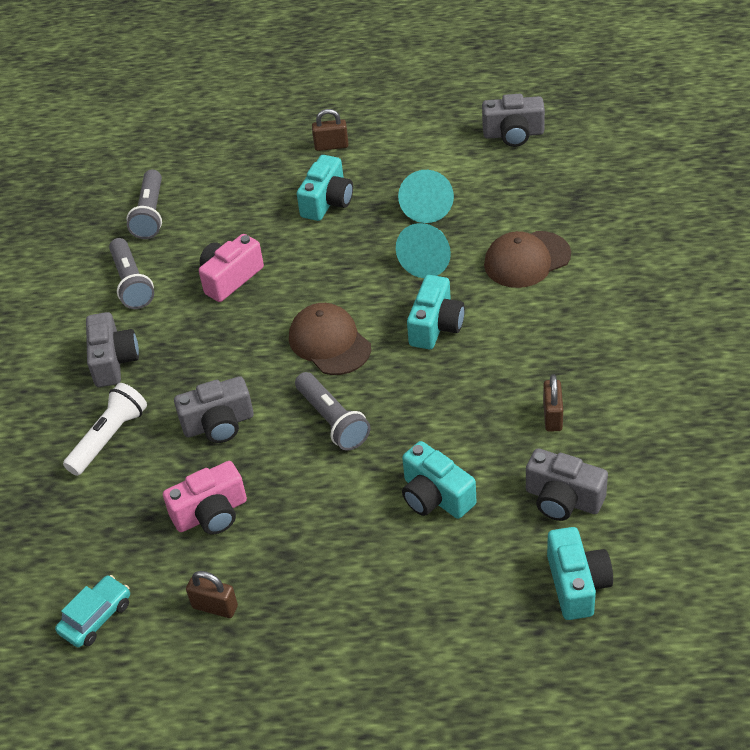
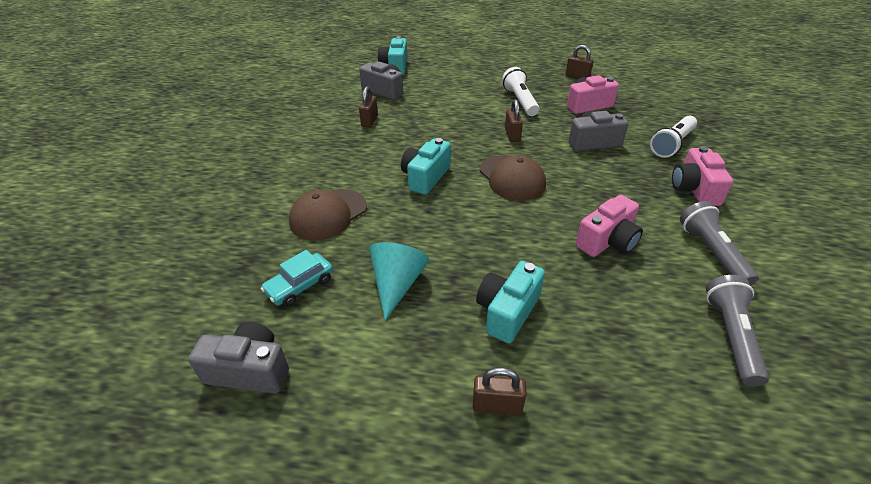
camera: 175 degrees left, 5 degrees down
(96, 617) = (641, 79): turquoise car -> turquoise car (300, 286)
(113, 361) = (694, 189): grey camera -> pink camera
(322, 507) = (520, 101): none -> white flashlight
(332, 420) = (512, 135): grey flashlight -> brown padlock
(428, 260) = (414, 228): turquoise cone -> none
(435, 496) = (454, 98): turquoise camera -> none
(527, 260) = (328, 214): brown cap -> brown cap turned 150 degrees clockwise

